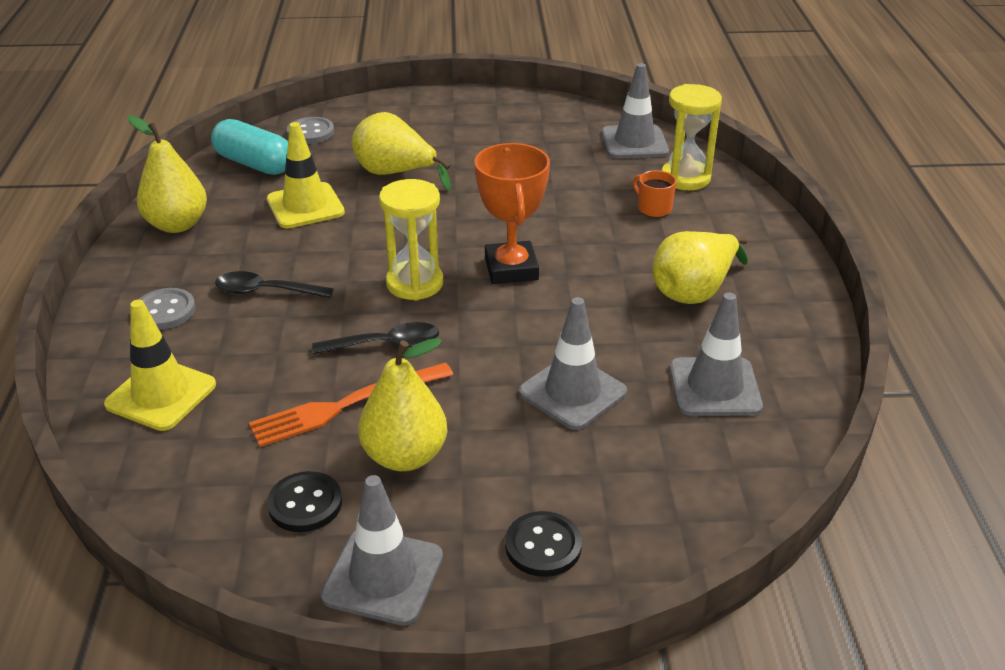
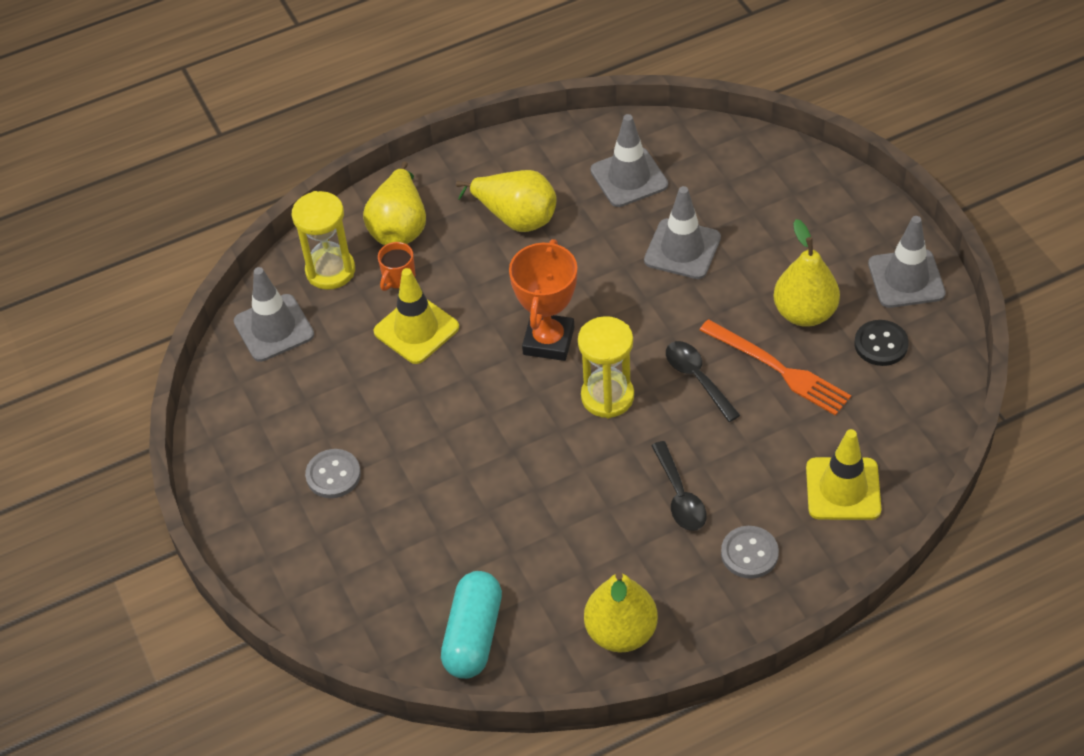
camera: 110 degrees left, 15 degrees up
(305, 206) = (531, 542): yellow traffic cone -> yellow traffic cone (416, 329)
(310, 132) = (379, 621): grey button -> grey button (333, 475)
(395, 174) = (431, 497): yellow pear -> yellow pear (399, 227)
(511, 269) = (549, 341): orange trophy -> orange trophy turned 45 degrees counterclockwise
(543, 546) = (831, 216): black button -> none

